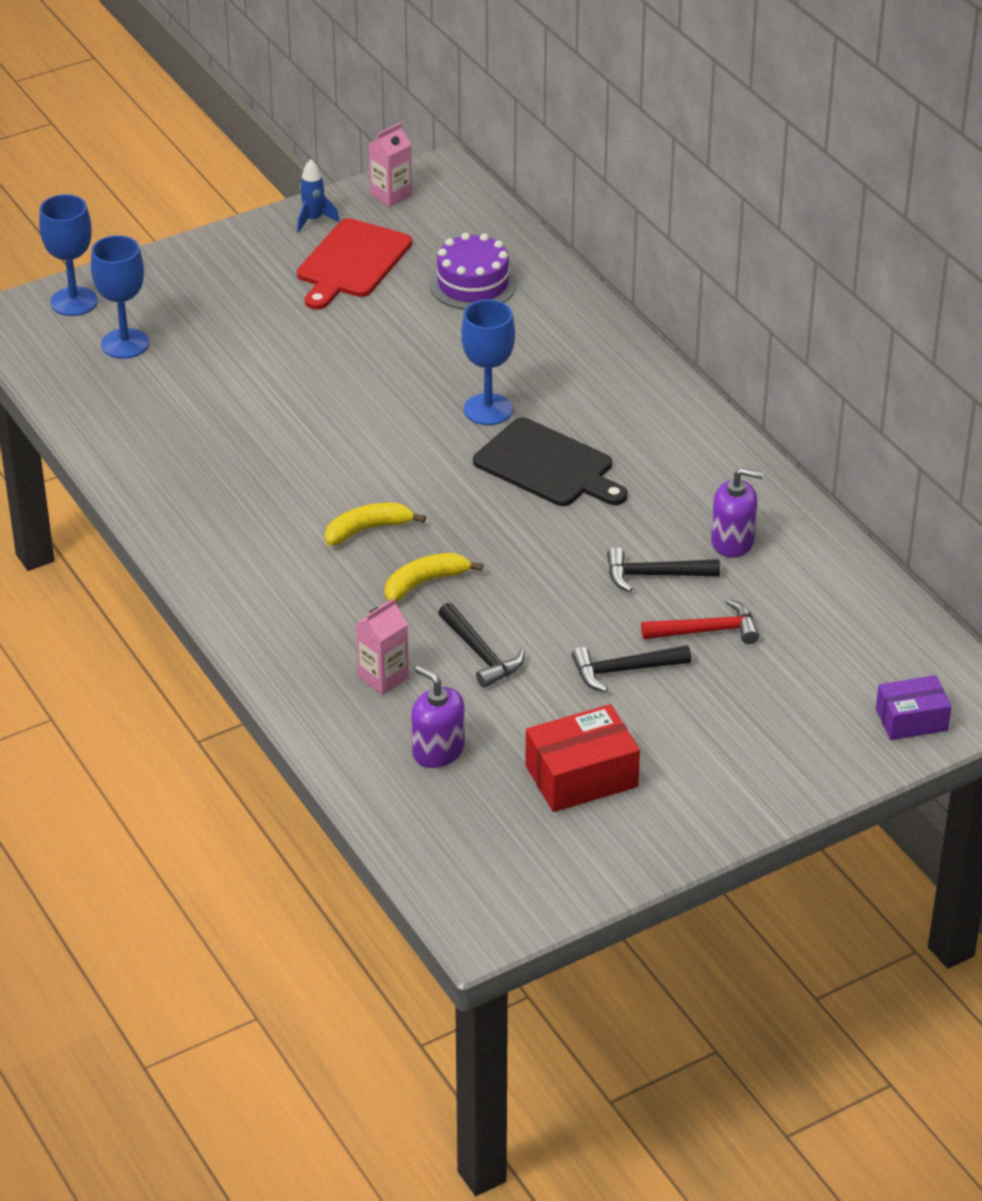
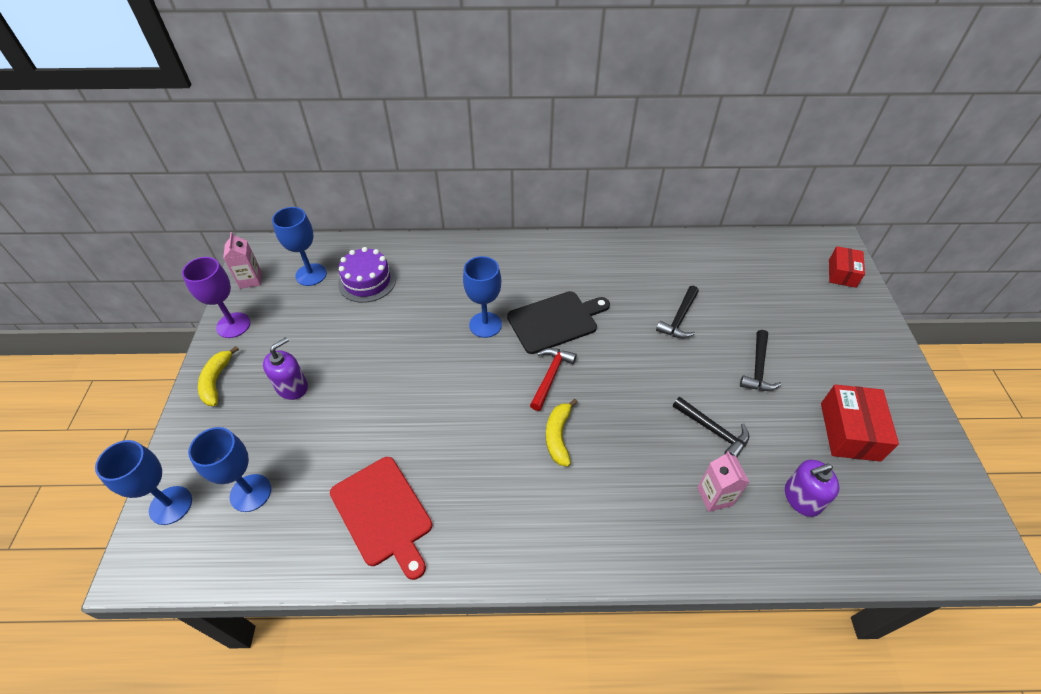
camera: 60 degrees left, 10 degrees up
(313, 220) = (233, 325): blue rocket -> purple goblet
(352, 262) = (293, 325): red cutting board -> red cutting board (383, 513)
(425, 582) = (629, 429): yellow banana -> yellow banana (217, 381)
(442, 235) = (311, 275): none -> blue goblet
(481, 654) = (713, 431): black hammer -> black hammer turned 45 degrees clockwise
(707, 631) = (738, 318): red hammer -> red hammer (550, 376)
(732, 541) = (668, 276): purple soap dispenser -> purple soap dispenser (292, 387)
(911, 720) = (842, 273): purple box -> red box

